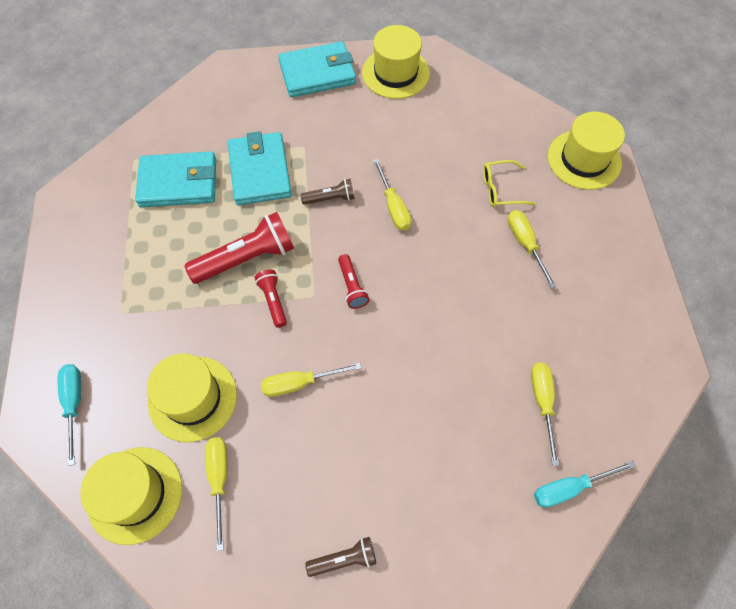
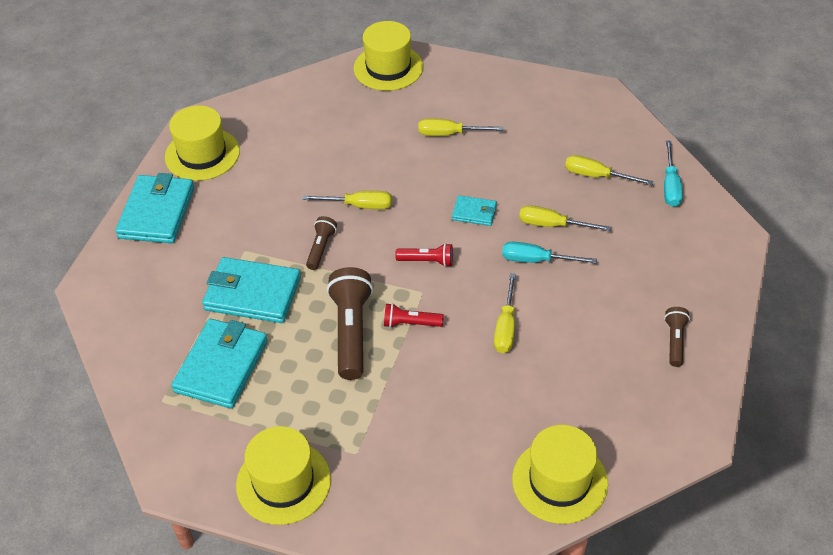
camera: 65 degrees left, 15 degrees down
(74, 404) = (442, 515): turquoise screwdriver -> turquoise screwdriver (536, 260)
(193, 398) = (482, 412): yellow hat -> yellow hat (283, 482)
(219, 480) = (572, 411): yellow screwdriver -> yellow screwdriver (552, 225)
(246, 258) = (351, 332): red flashlight -> brown flashlight
(431, 304) = (474, 212): none -> turquoise wallet
(501, 189) = (385, 129): yellow glasses -> none

